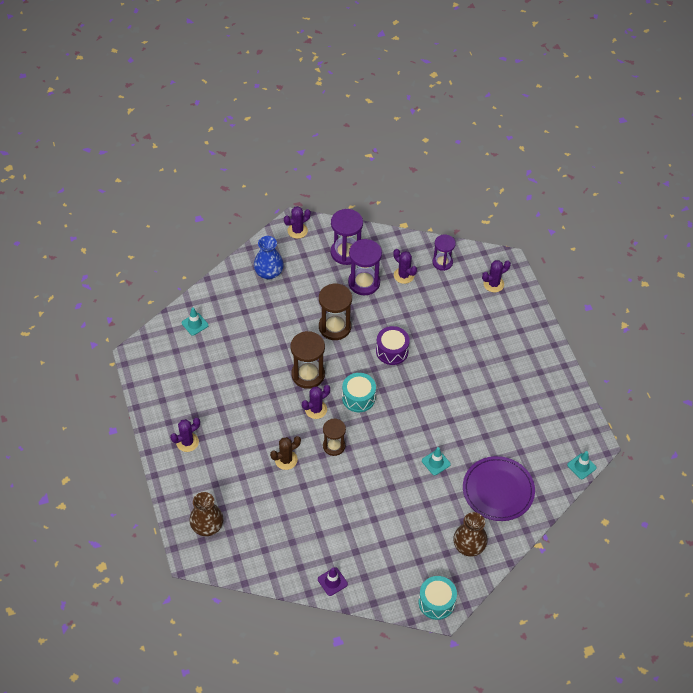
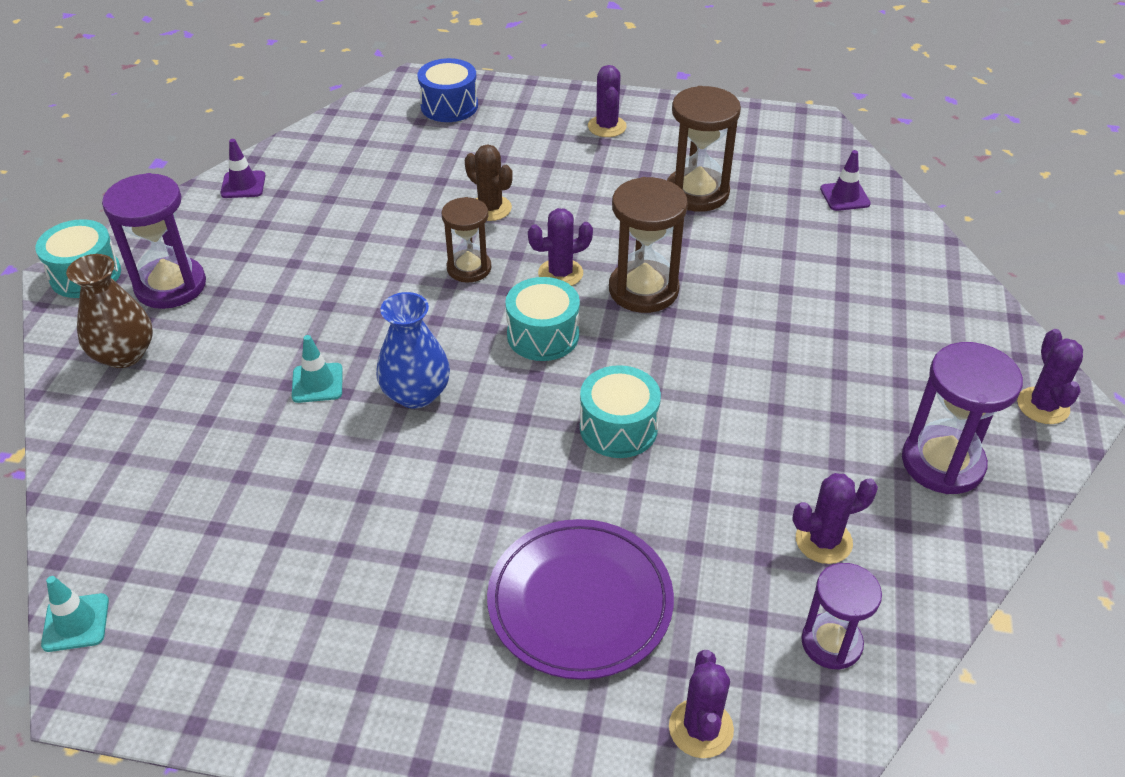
camera: 120 degrees right, 10 degrees down
(195, 324) = (844, 196): turquoise traffic cone -> purple traffic cone
(207, 526) = (449, 106): brown vase -> blue drum
(269, 272) = (931, 322): blue vase -> blue vase (416, 394)
(286, 460) = (490, 208): brown cactus -> brown cactus turned 45 degrees counterclockwise
(316, 409) = (560, 273): purple cactus -> purple cactus turned 75 degrees clockwise
(335, 327) = (735, 366): brown hourglass -> brown hourglass (697, 193)
(364, 283) = (834, 458): purple hourglass -> purple hourglass (170, 286)
(392, 351) = (618, 428): purple drum -> turquoise drum
(498, 490) = (175, 446): purple plate -> purple plate (580, 601)

